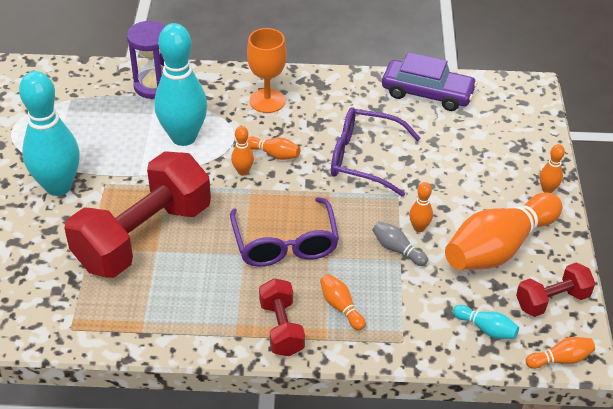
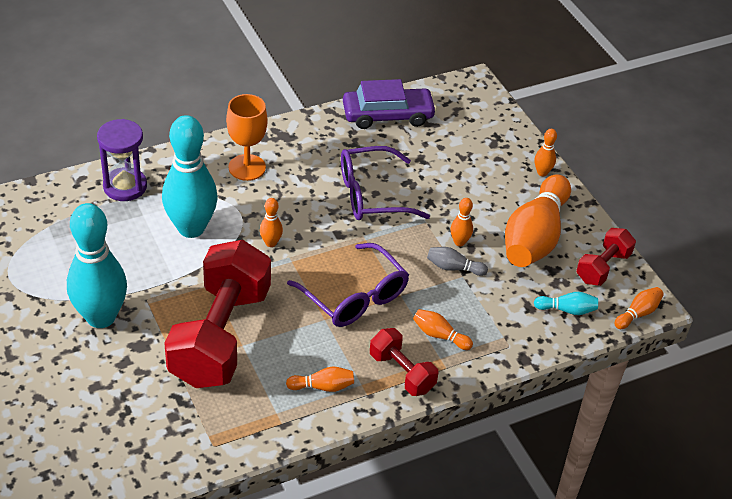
camera: 30 degrees left, 0 degrees up
(274, 154) = (288, 217): orange bowling pin -> orange bowling pin (322, 387)

